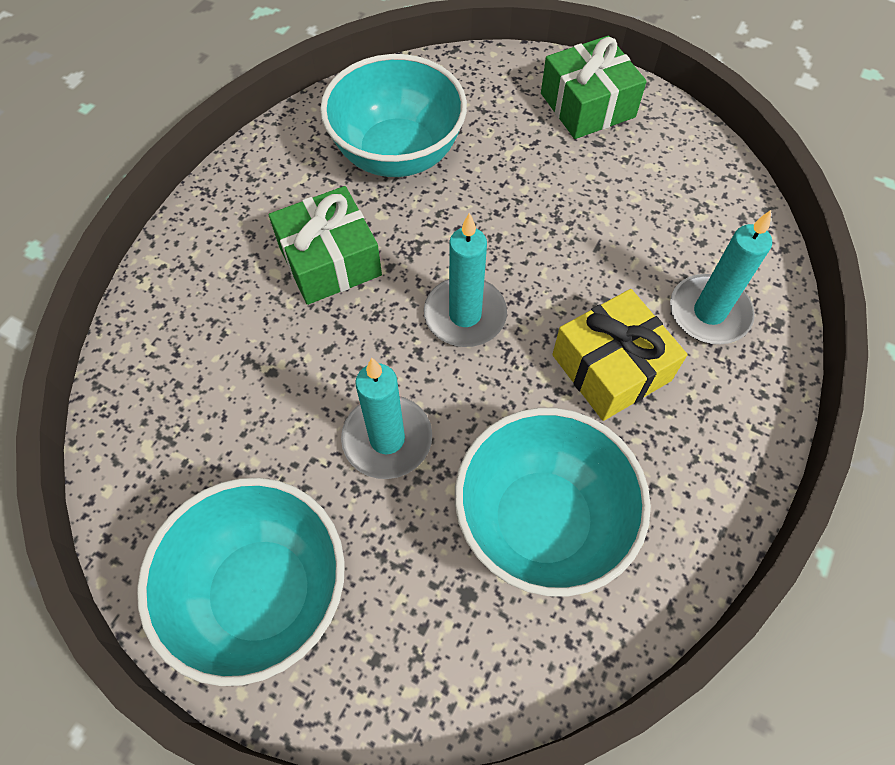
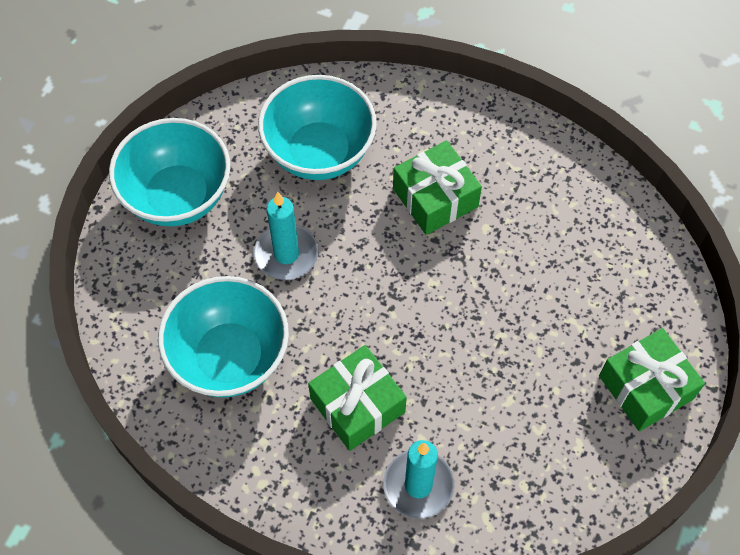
camera: 85 degrees right, 0 degrees up
(397, 154) = (554, 233): turquoise bowl -> turquoise bowl (319, 153)
(465, 315) = (395, 297): turquoise candle -> none
(611, 367) = (357, 405): yellow gift -> green gift

